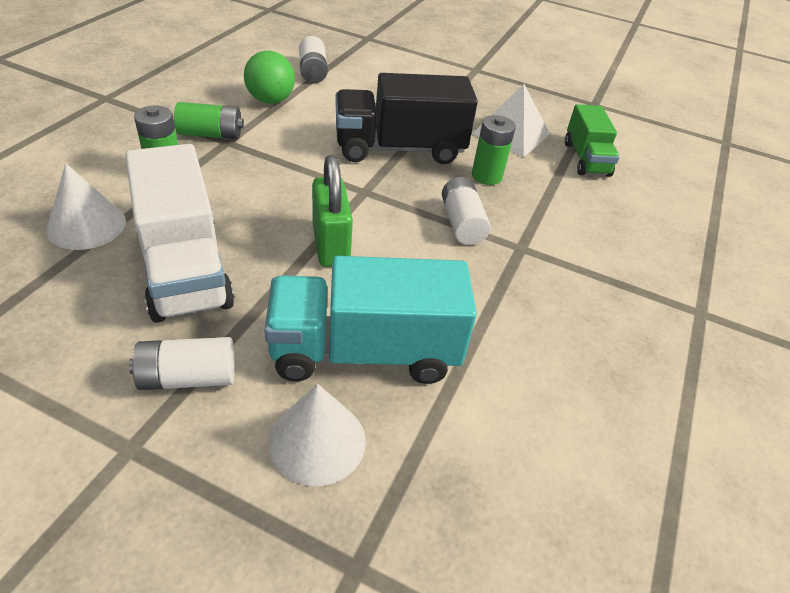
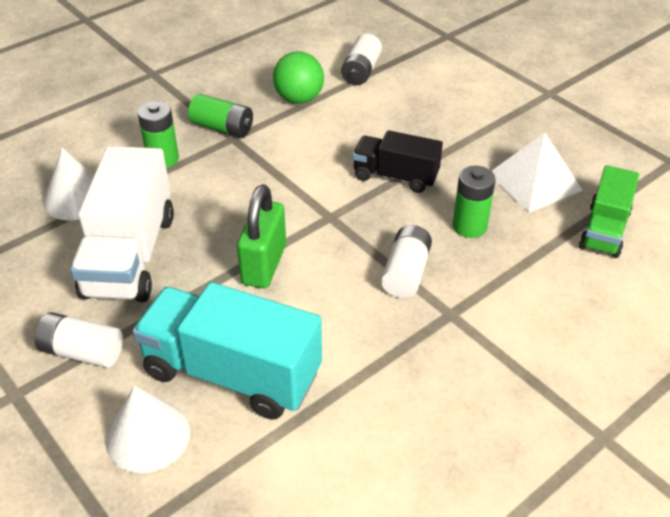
camera: 30 degrees right, 0 degrees up
(399, 148) = (395, 176): black truck -> black truck, size x0.60

